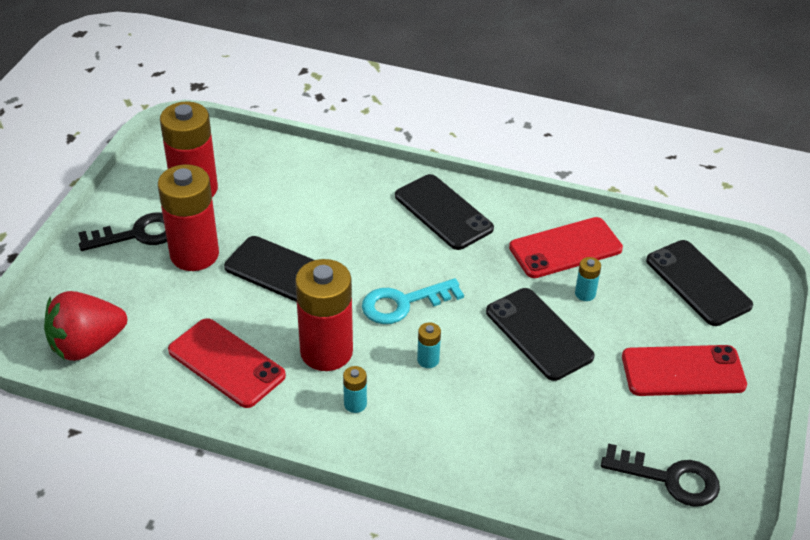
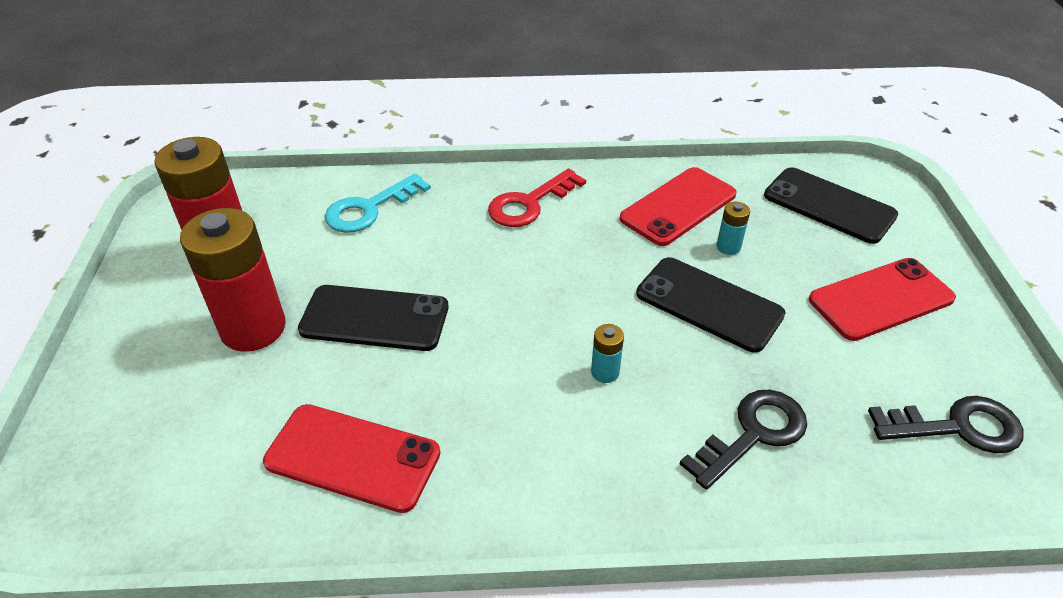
camera: 20 degrees left, 0 degrees up
(87, 345) = (140, 495): red strawberry -> none
(138, 234) = (167, 324): black key -> black key (753, 434)
(326, 352) = (477, 400): red battery -> none
(355, 404) = (547, 458): turquoise battery -> none
(403, 303) = (539, 314): turquoise key -> turquoise key (369, 209)
(443, 212) = (529, 203): black phone -> red key

